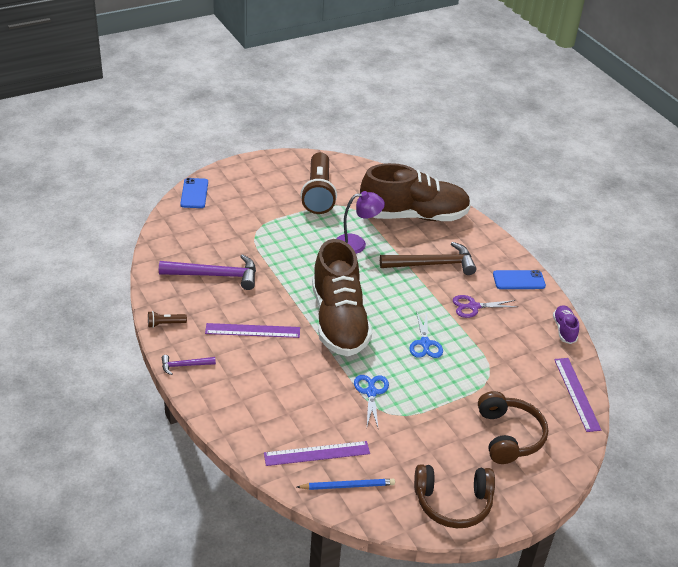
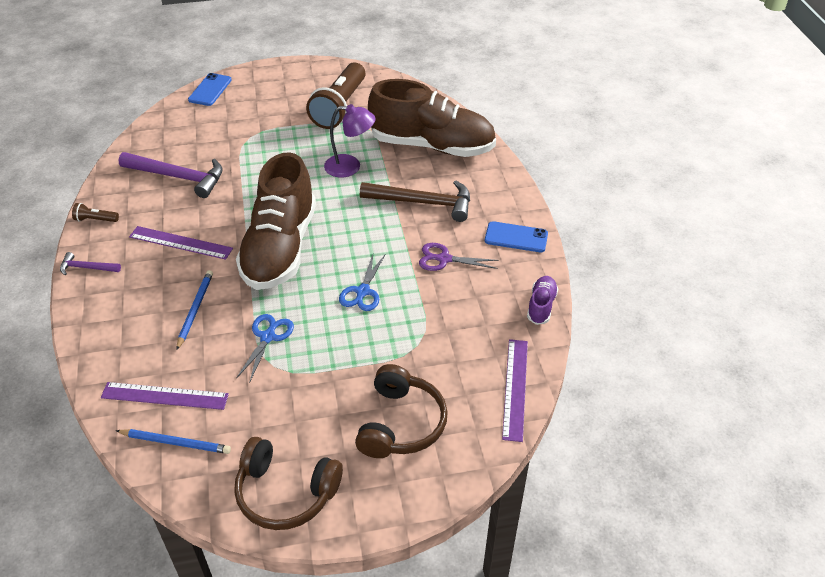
camera: 20 degrees right, 5 degrees up
(299, 382) = (195, 310): none -> blue pencil

